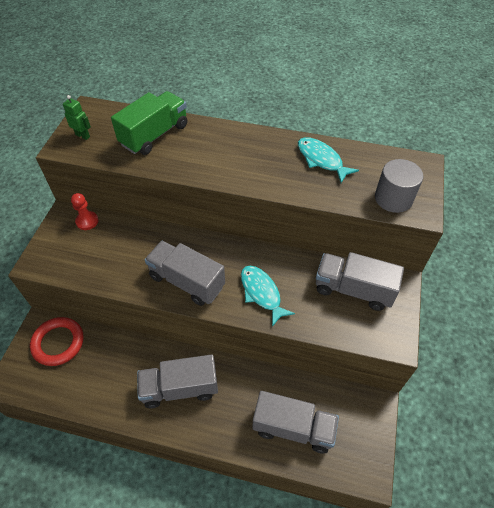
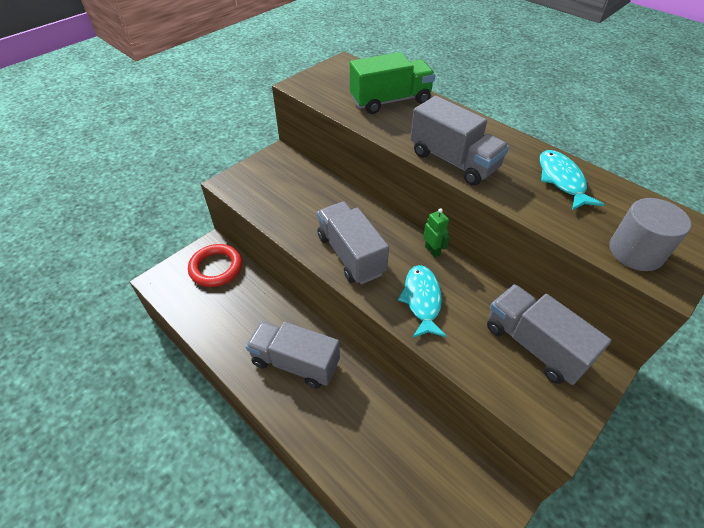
camera: 30 degrees right, 5 degrees down
(83, 135) = (324, 81): green robot -> green robot (432, 251)
(87, 221) = (293, 166): red pawn -> none
(293, 428) = (387, 468): grey truck -> grey truck (453, 161)

